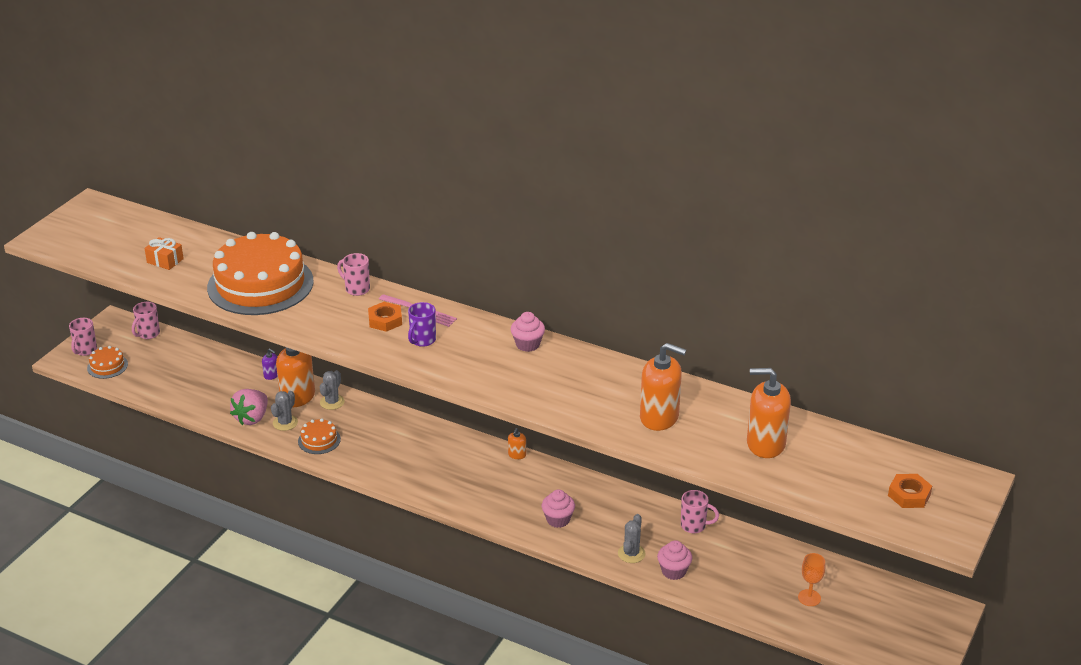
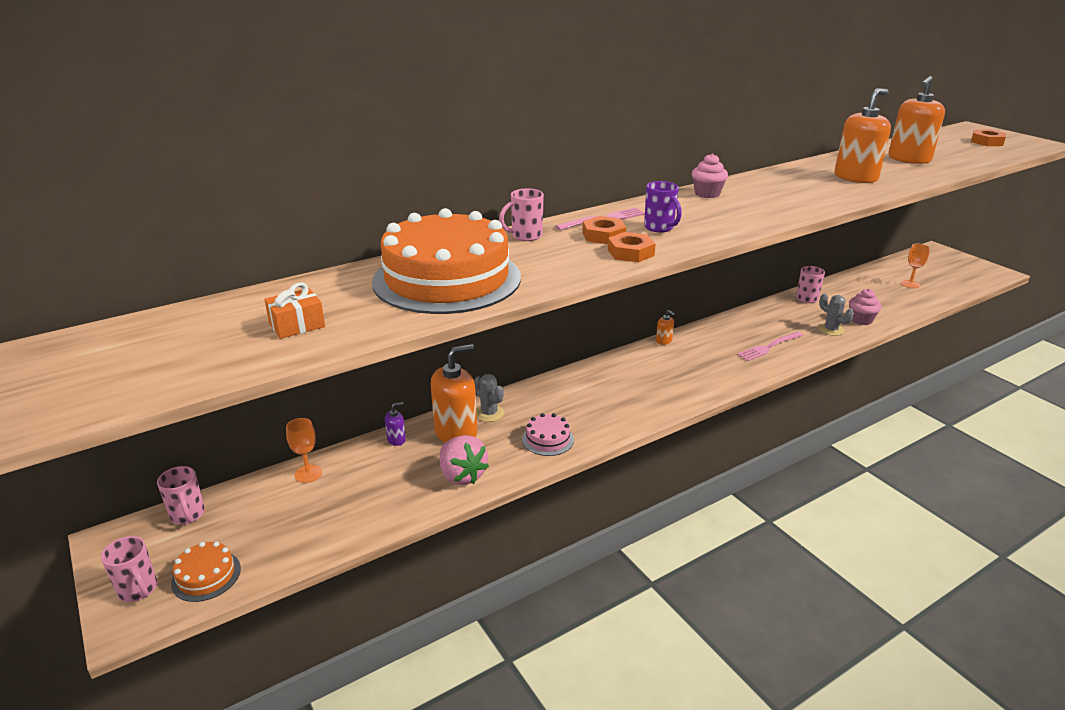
camera: 60 degrees left, 5 degrees down
(212, 357) = (308, 474): none -> orange goblet
(285, 423) = (494, 454): grey cactus -> none
(319, 440) = (547, 439): orange cake -> pink cake
(361, 340) = (630, 252): none -> orange nut
(558, 520) = (768, 347): pink cupcake -> pink fork

